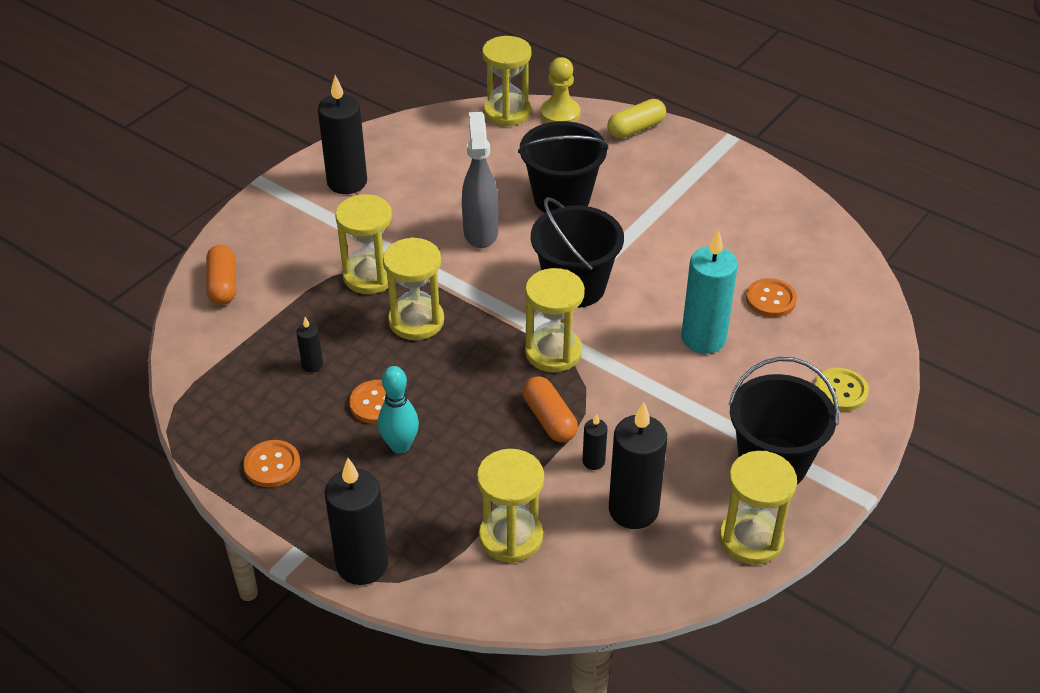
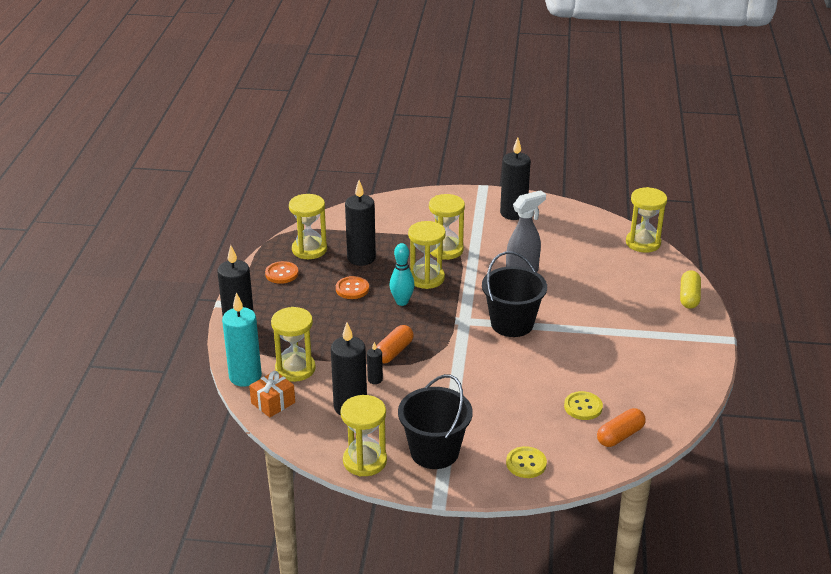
camera: 60 degrees right, 10 degrees down
(223, 285) = (392, 208): orange capsule -> orange capsule (620, 436)
(312, 365) = (361, 258): black candle -> black candle, size x2.15
(400, 446) = (329, 308): turquoise bowling pin -> turquoise bowling pin (402, 302)
(553, 352) = (448, 335): yellow hourglass -> yellow hourglass (309, 249)
(560, 114) = (666, 263): yellow pawn -> none
(561, 198) = (586, 291): black bucket -> none
(569, 591) = (273, 403): none -> orange gift
(636, 129) = (689, 297): yellow capsule -> yellow capsule turned 75 degrees clockwise
(703, 338) = (517, 389): turquoise candle -> turquoise candle (245, 376)
(771, 299) = (583, 407): orange button -> yellow button

